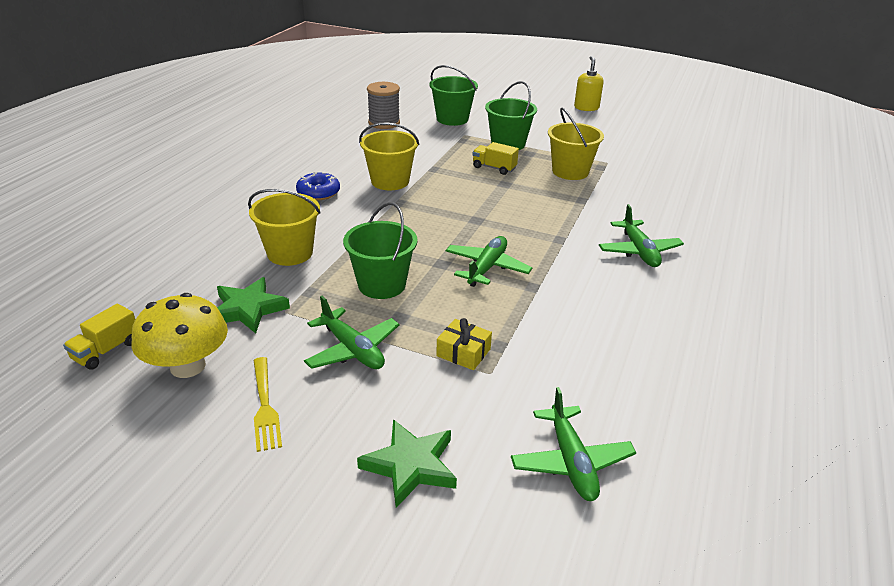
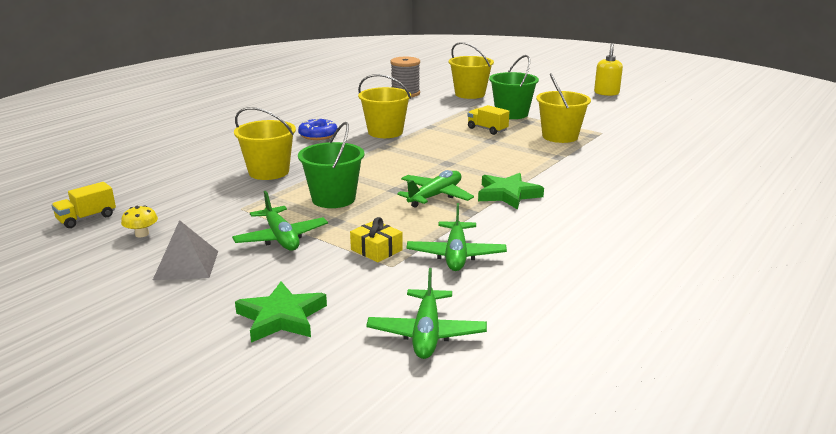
camera: 15 degrees right, 10 degrees down
(188, 366) = (142, 234): yellow mushroom -> yellow mushroom, size x0.45
(248, 309) = (212, 204): green star -> green star (508, 194)
(264, 405) = (186, 265): yellow fork -> grey pyramid
(452, 119) = (470, 94): green bucket -> yellow bucket
(639, 251) = (591, 197): green plane -> green plane (456, 255)

